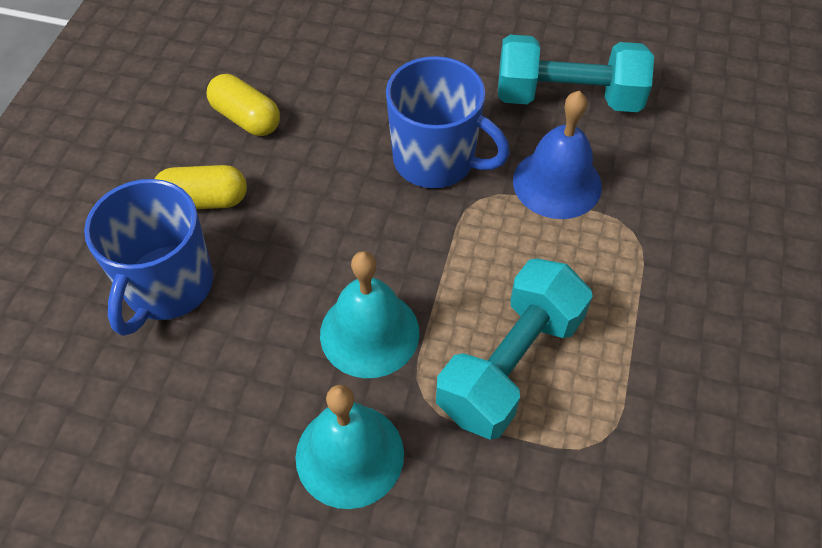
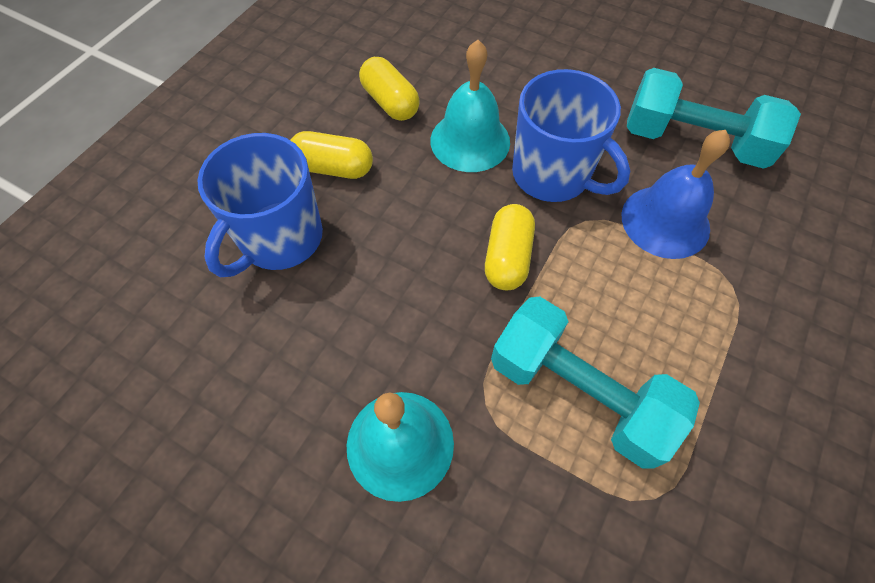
camera: 15 degrees right, 5 degrees up
(369, 333) = (449, 326): turquoise bell -> turquoise bell (470, 141)
(410, 252) = (507, 257): none -> yellow capsule
(510, 364) = (579, 392): turquoise dumbbell -> turquoise dumbbell turned 75 degrees clockwise

